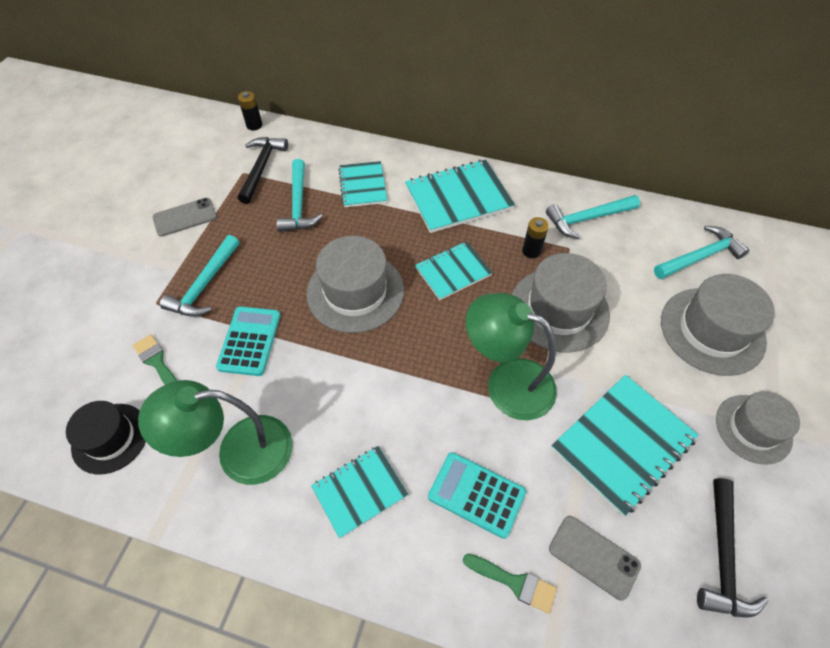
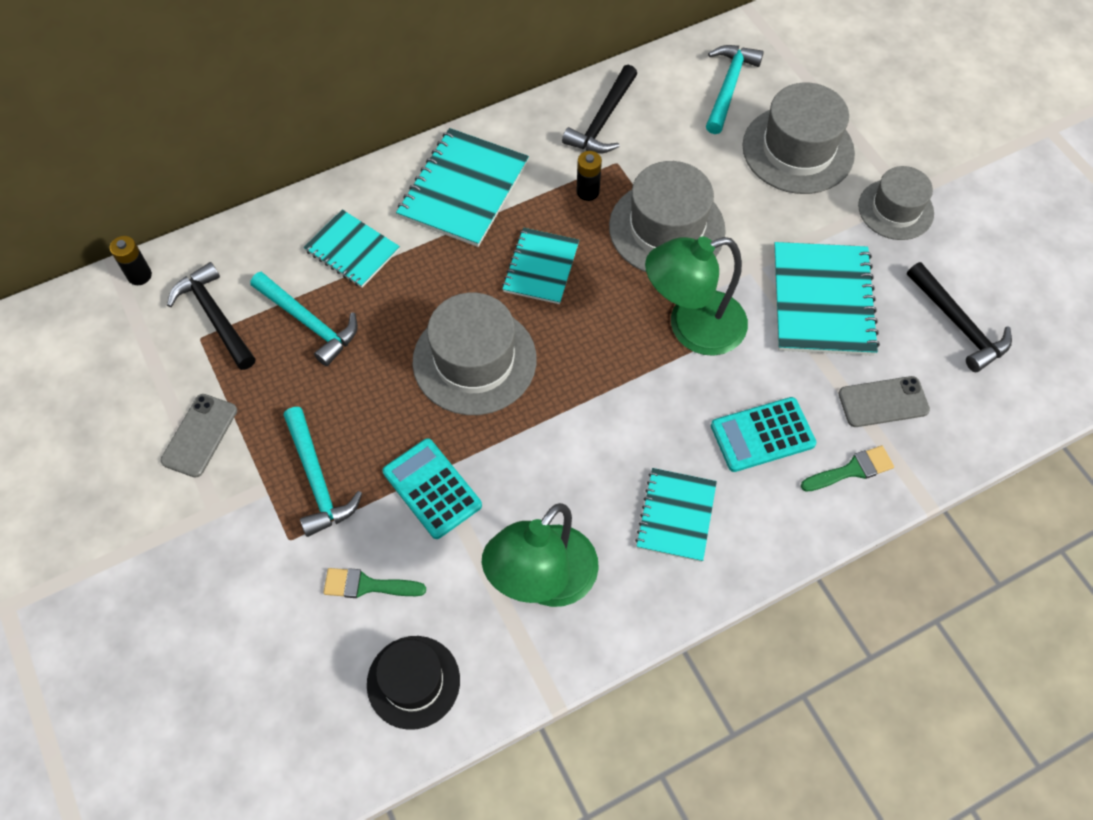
camera: 45 degrees left, 5 degrees up
(587, 218) = (602, 120): turquoise hammer -> black hammer

